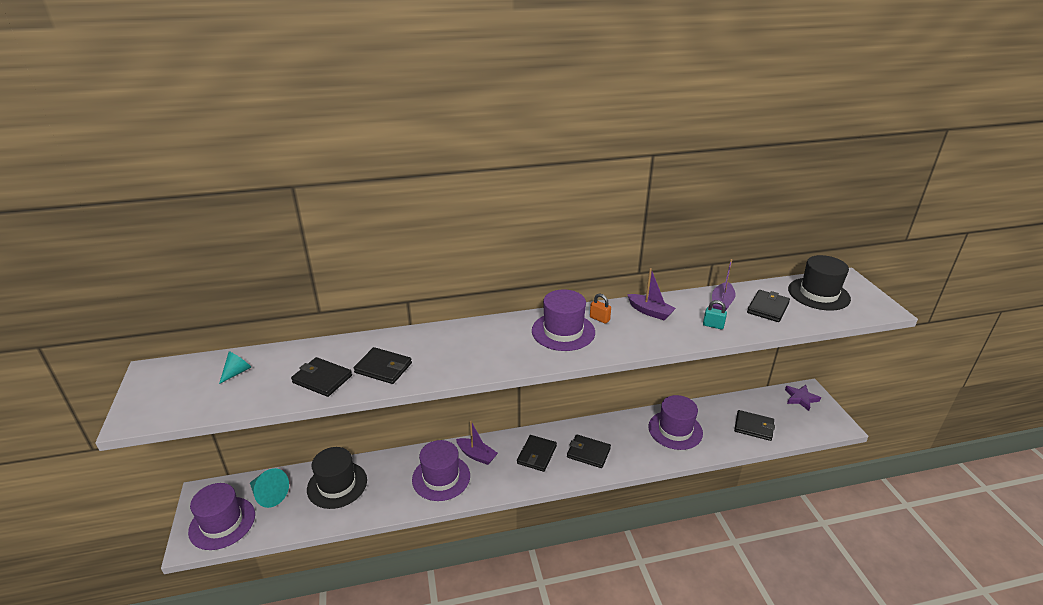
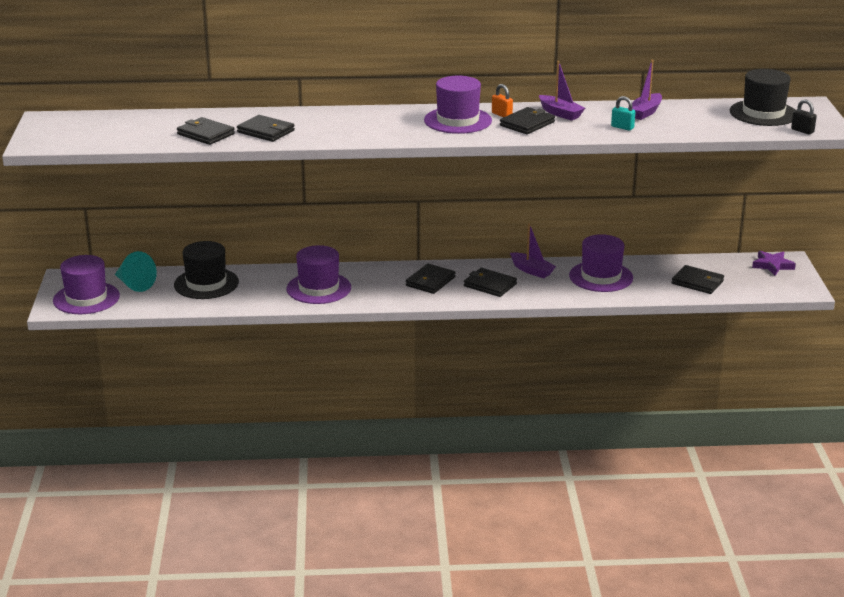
camera: 10 degrees right, 5 degrees down
(237, 372) = (125, 124): turquoise cone -> none
(476, 455) = (362, 276): purple boat -> purple boat (531, 270)
(767, 308) = (694, 119): black wallet -> black wallet (527, 124)
(865, 314) = (802, 131): none -> black padlock

